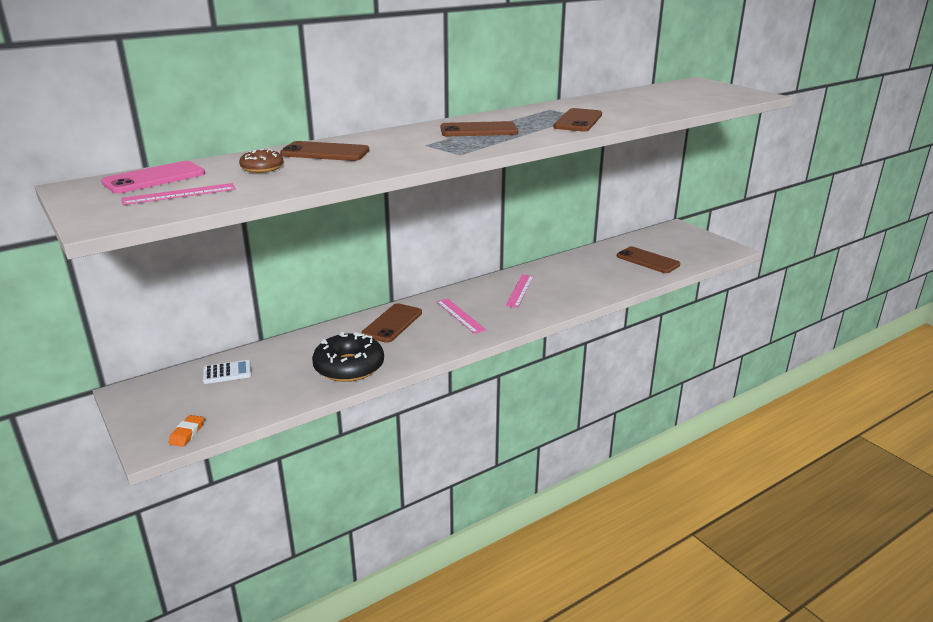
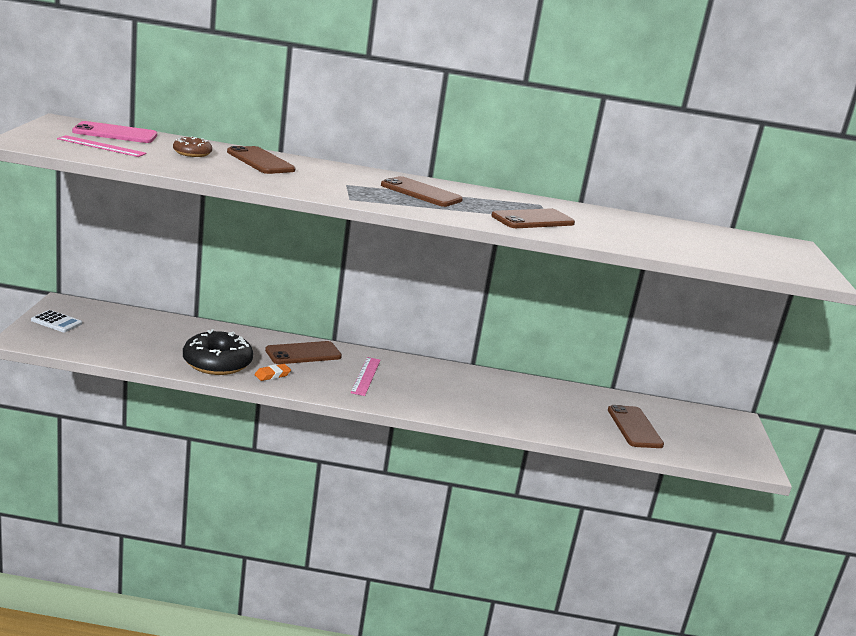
camera: 35 degrees right, 5 degrees down
(187, 433) = (51, 343): orange eraser -> orange eraser (272, 375)
(227, 372) = (137, 323): white calculator -> white calculator (56, 322)
(520, 290) = (454, 386): pink ruler -> none

